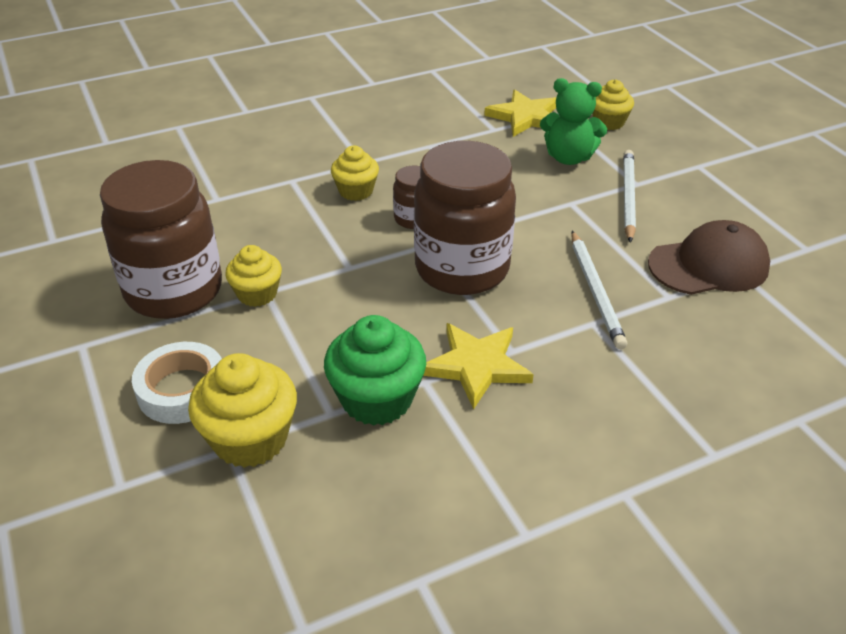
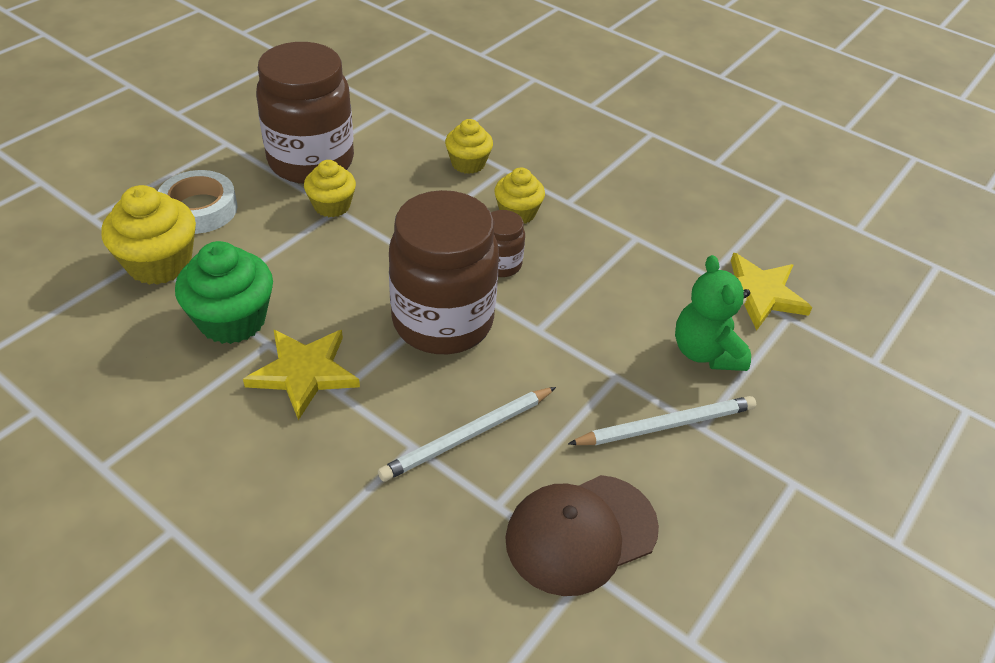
camera: 60 degrees right, 5 degrees up
(608, 122) = (816, 370): yellow cupcake -> yellow cupcake (468, 163)
(709, 265) = (581, 534): brown cap -> brown cap turned 105 degrees clockwise

